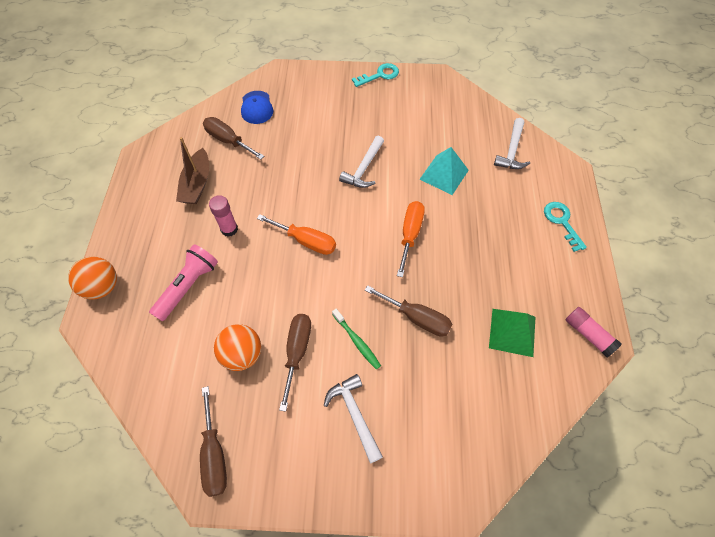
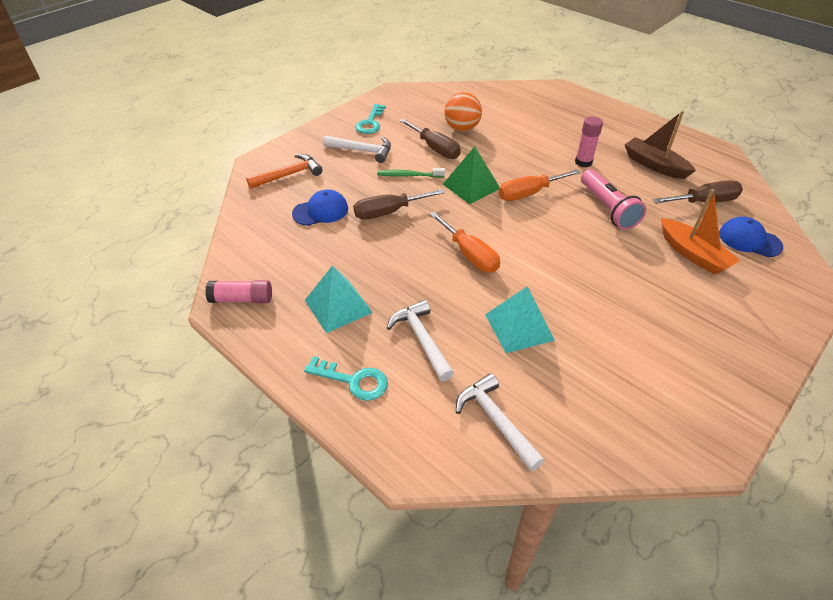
camera: 130 degrees right, 15 degrees down
(102, 287) = (581, 98): orange ball -> none
(188, 286) = (544, 127): pink flashlight -> pink flashlight (607, 208)
(214, 454) = (410, 99): brown screwdriver -> none
(297, 127) = (693, 254): none -> orange boat
(364, 168) = (585, 270): white hammer -> white hammer (421, 339)
(379, 75) = (755, 379): turquoise key -> turquoise key (370, 123)
(448, 447) = (289, 175): none -> orange hammer
(464, 369) = (320, 211): none -> blue cap
(512, 332) = (308, 255): green pyramid -> green pyramid (471, 186)
(529, 272) = (338, 306): none -> turquoise pyramid

